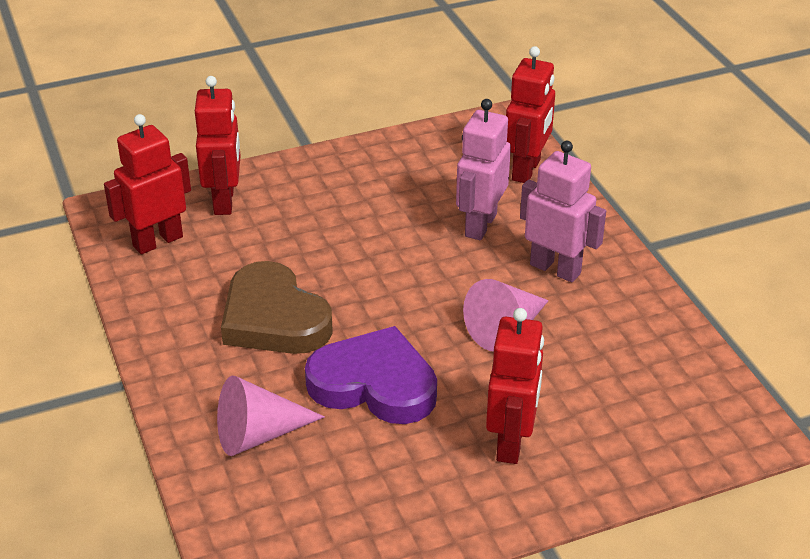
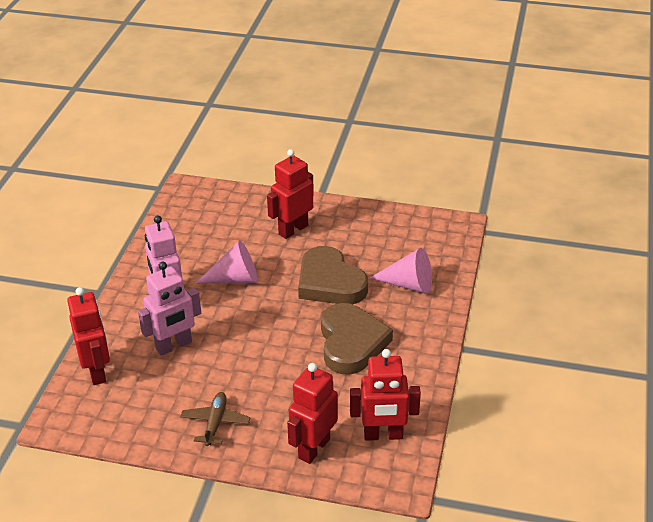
camera: 145 degrees left, 0 degrees up
(349, 180) = (215, 423): none -> brown plane
(374, 384) = (330, 282): purple heart -> brown heart
(526, 170) = (97, 371): red robot -> red robot turned 105 degrees clockwise

